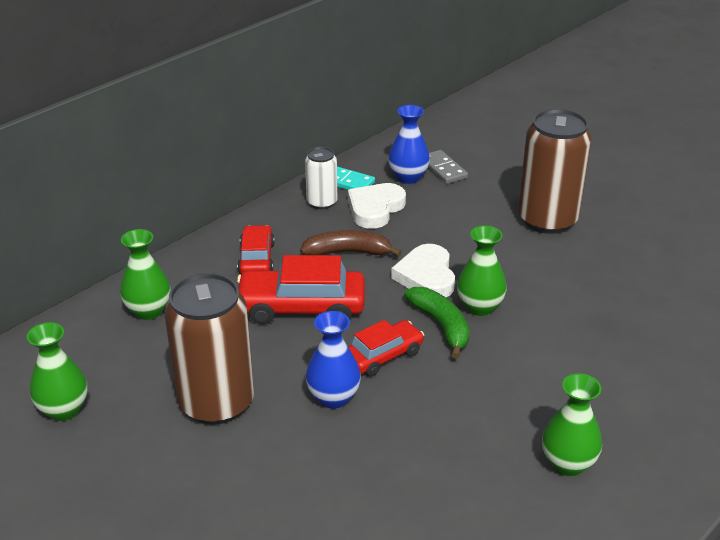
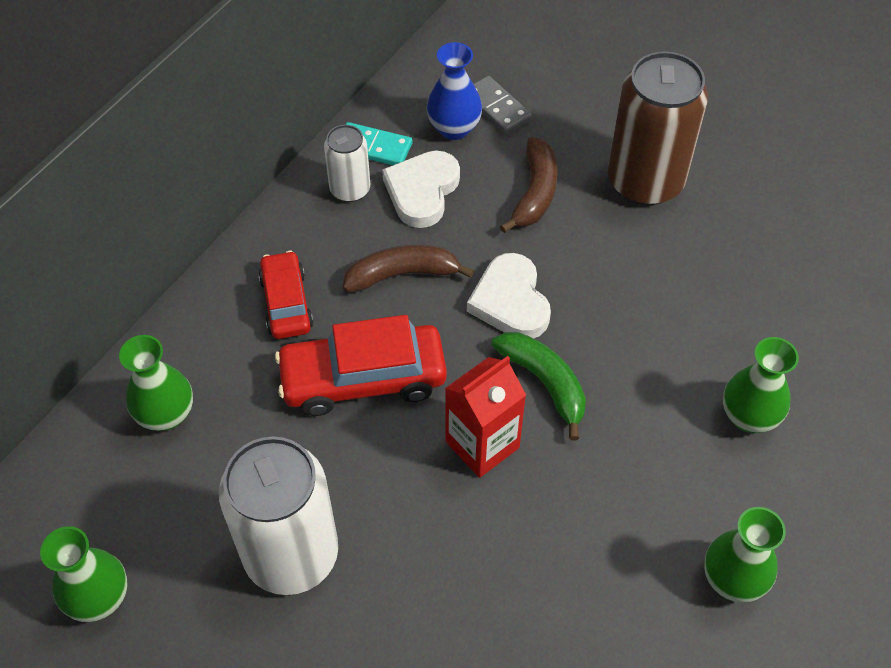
camera: 10 degrees left, 20 degrees up
(216, 403) = (291, 554): brown can -> white can
(333, 398) = (435, 523): blue vase -> none
(383, 356) = (482, 444): red car -> red carton
(460, 218) = (535, 192): none -> brown banana
(479, 307) = (586, 344): green vase -> green vase (748, 417)

